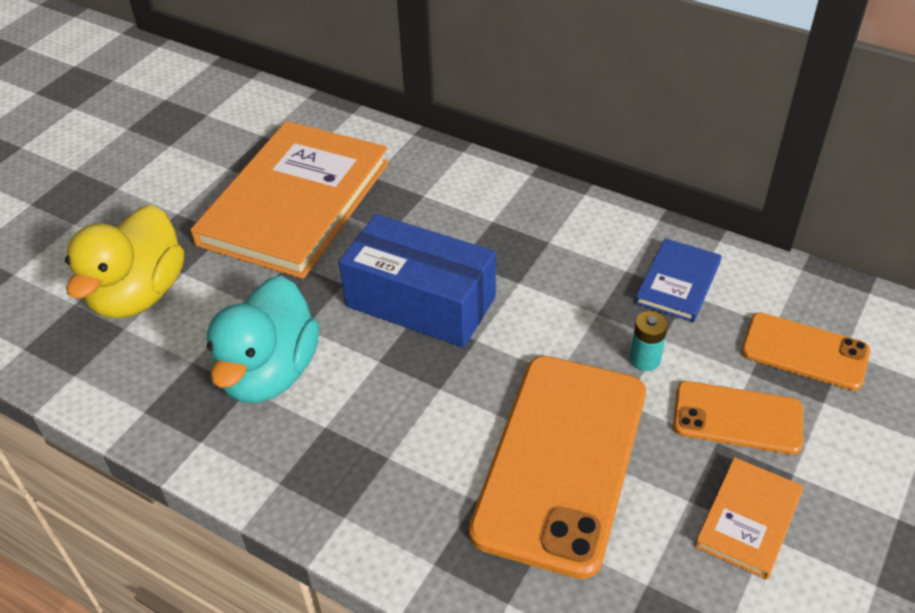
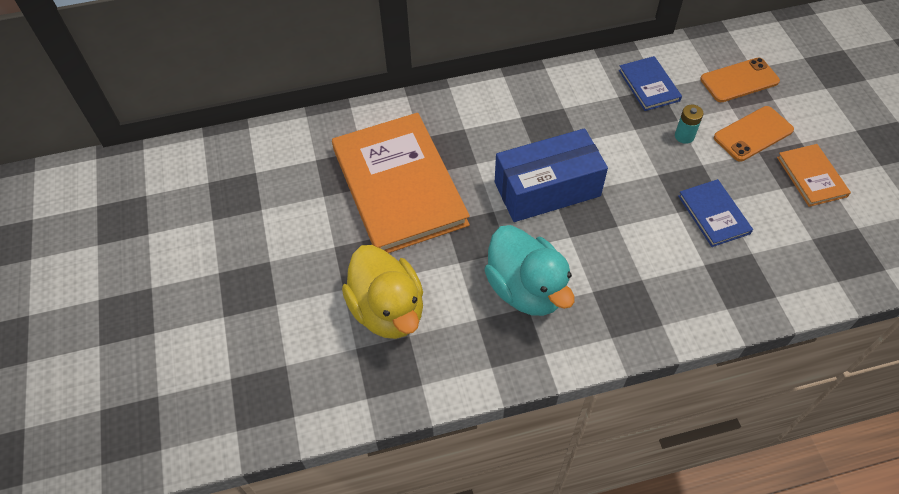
camera: 45 degrees left, 10 degrees up
(561, 461) = (714, 214): orange phone -> blue book

